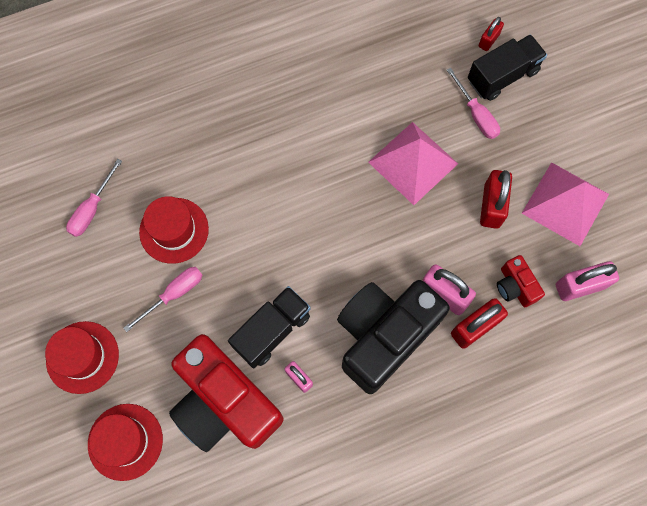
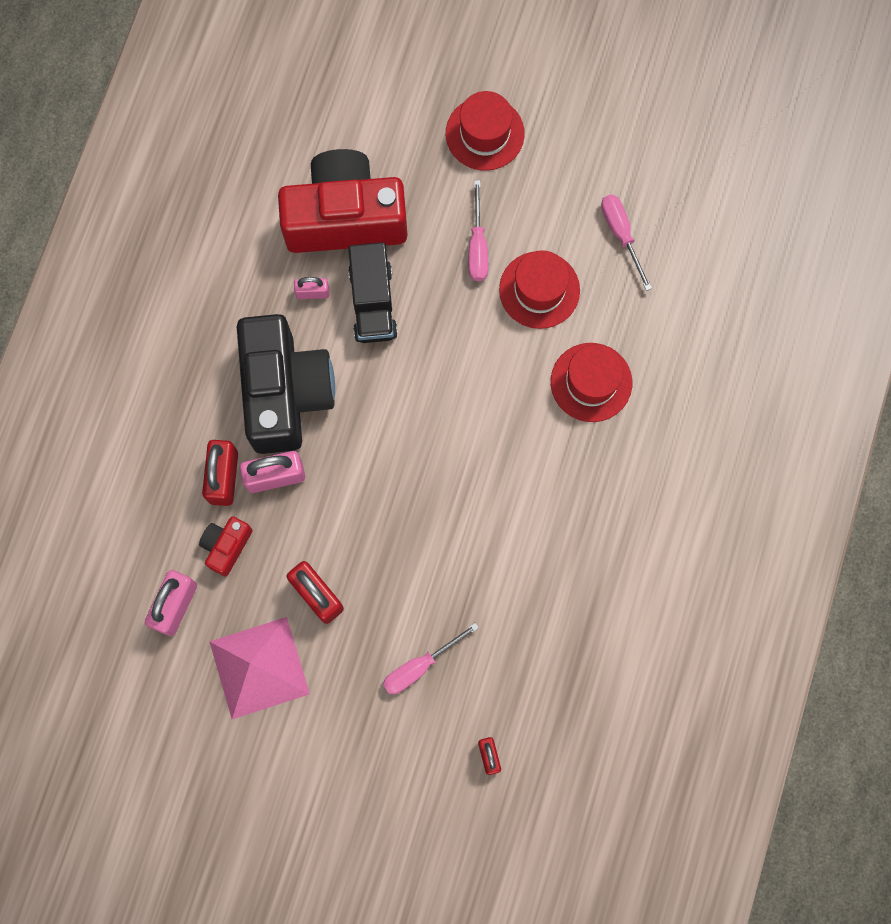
camera: 130 degrees right, 5 degrees up
(125, 441) = (382, 118): red hat -> red hat (591, 382)
(413, 163) = (422, 559): pink pyramid -> none
(476, 114) = (419, 666): pink screwdriver -> pink screwdriver turned 45 degrees counterclockwise
(502, 76) = (438, 732): black truck -> none
(515, 286) = (226, 546): red camera -> red camera turned 75 degrees counterclockwise

